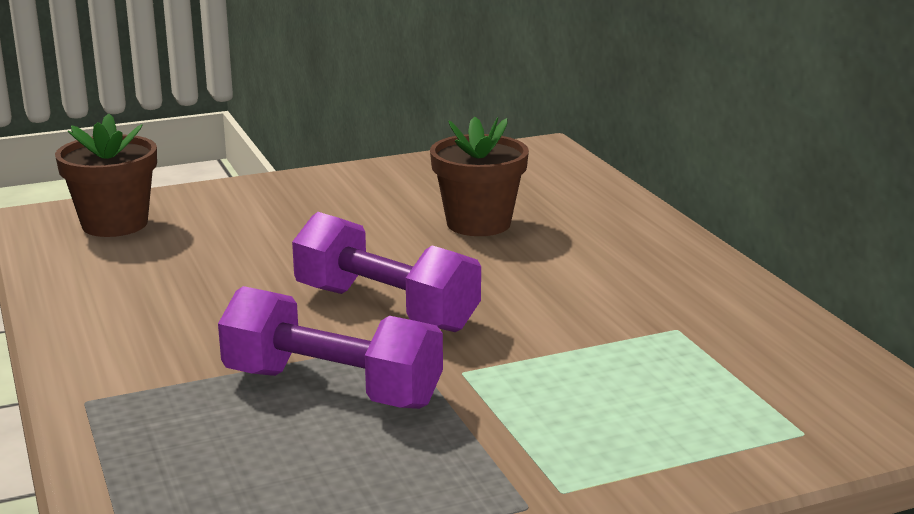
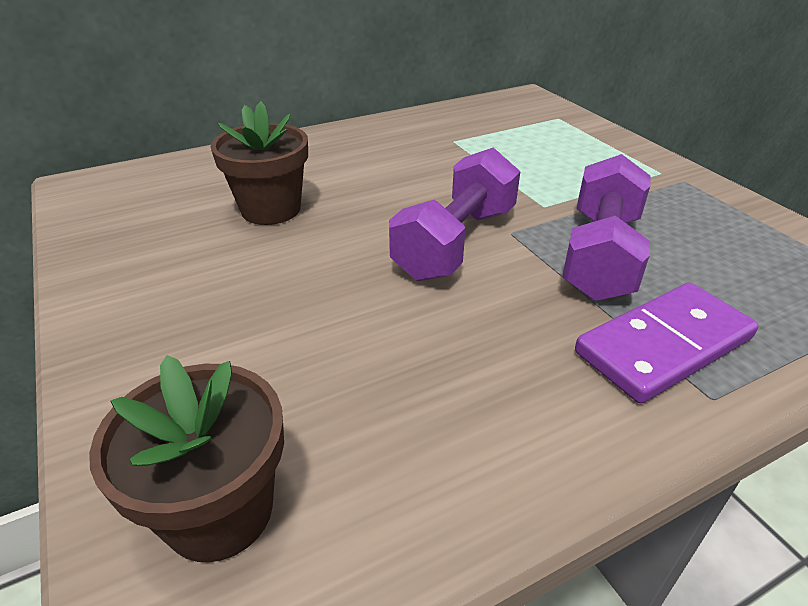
camera: 95 degrees left, 15 degrees up
(162, 392) = (664, 346): none -> purple domino

